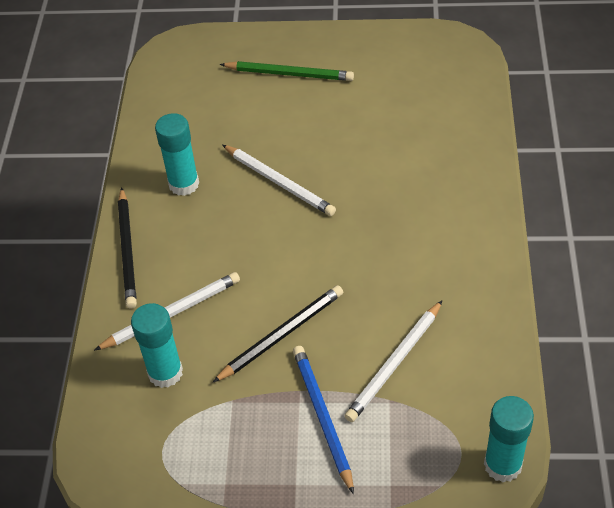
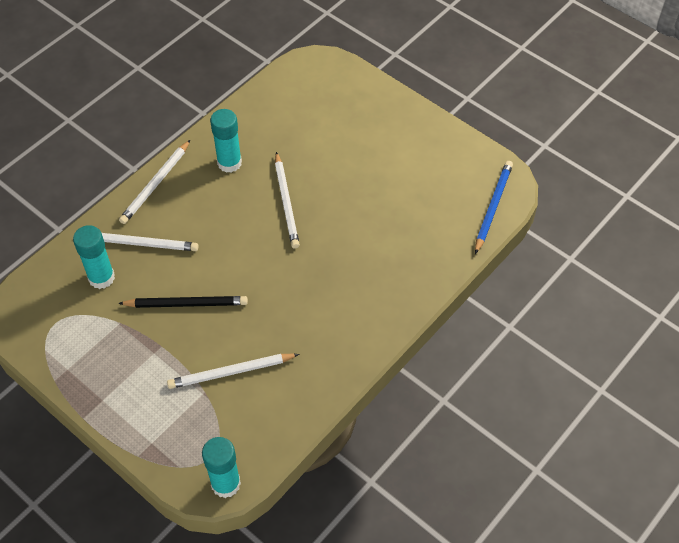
camera: 35 degrees right, 5 degrees up
(128, 250) = (156, 184): black pencil -> white pencil
(289, 74) = (371, 129): green pencil -> none
(322, 417) = (157, 372): blue pencil -> blue pencil (492, 207)

